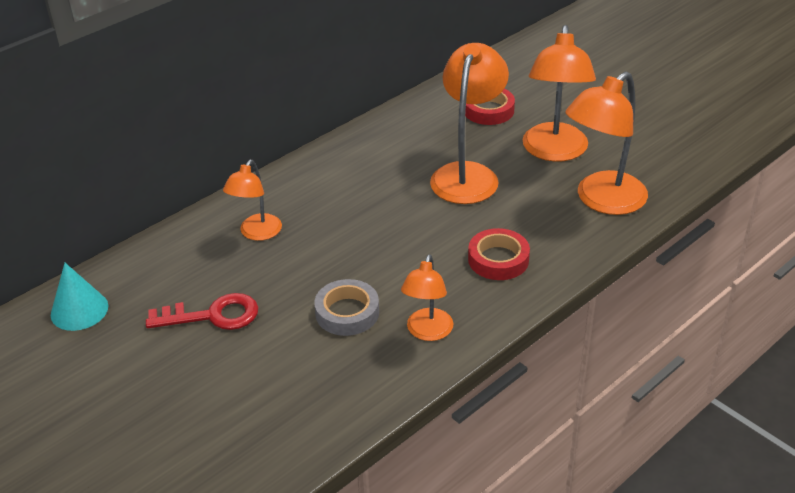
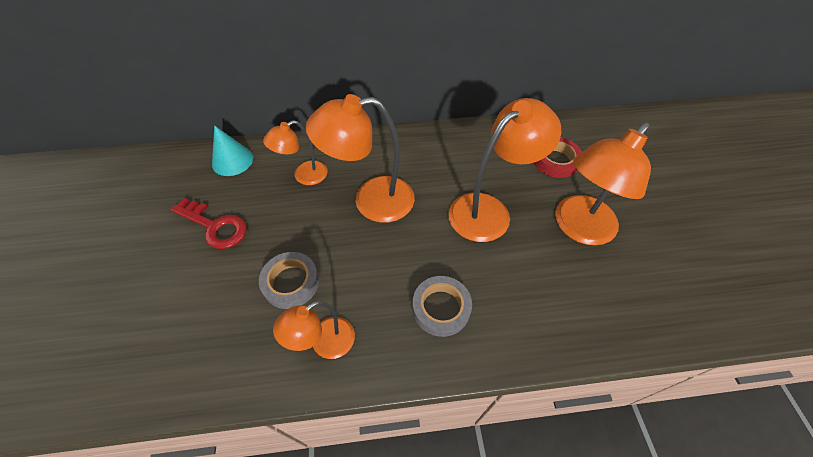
camera: 35 degrees right, 15 degrees up
(79, 310) = (158, 173): turquoise cone -> turquoise cone (232, 161)
(498, 259) = (441, 308): red tape -> grey tape
(602, 201) = (581, 304): orange lamp -> orange lamp (371, 200)

